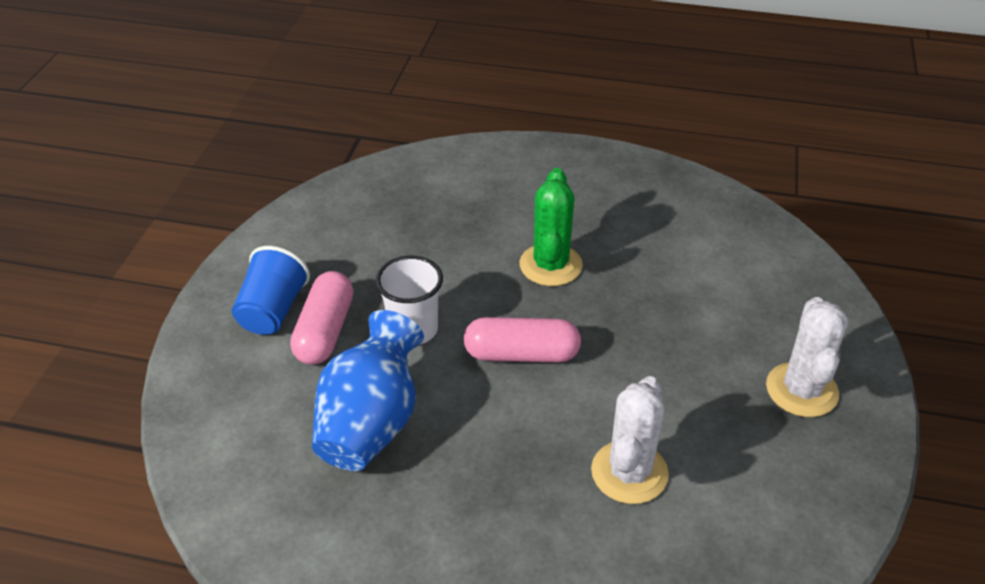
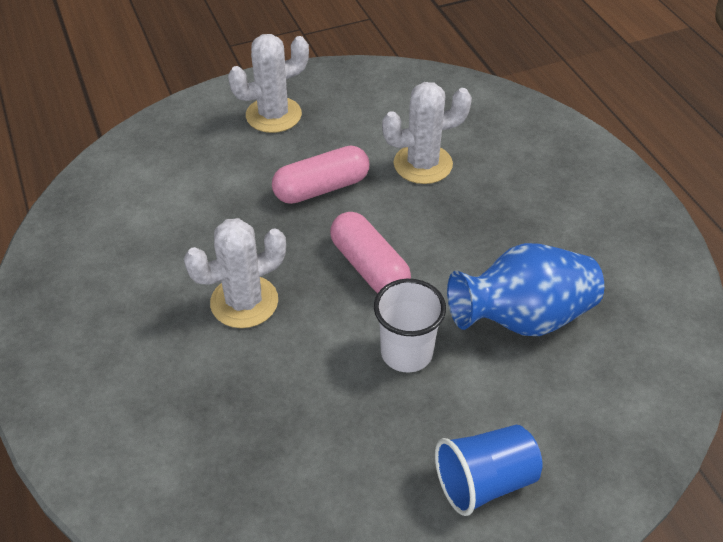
camera: 125 degrees left, 5 degrees up
(325, 331) = (467, 418): pink capsule -> pink capsule (321, 188)
(550, 265) = (244, 302): green cactus -> white cactus

